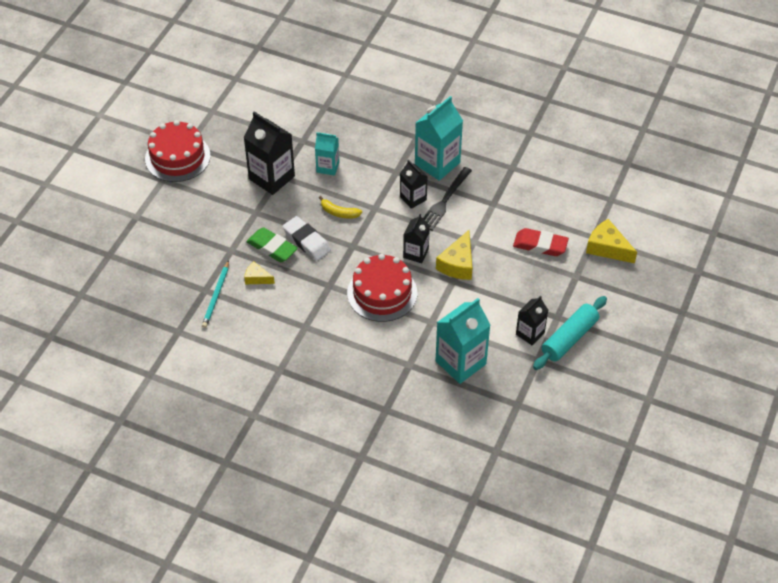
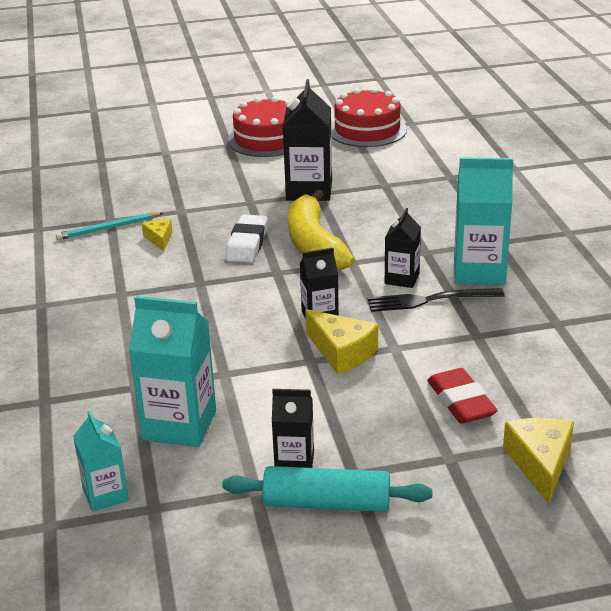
camera: 55 degrees right, 20 degrees down
(272, 248) = (212, 230): green eraser -> none
(327, 167) = (370, 212): turquoise carton -> turquoise carton (105, 495)
(339, 212) = (314, 245): yellow banana -> yellow banana, size x2.22
(382, 293) = (229, 320): red cake -> red cake (367, 130)
(458, 264) = (342, 352): yellow cheese -> yellow cheese turned 120 degrees counterclockwise

